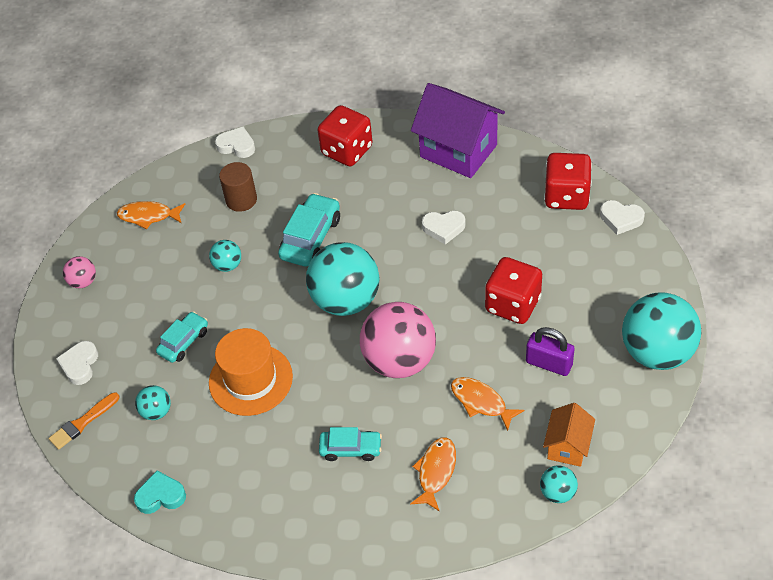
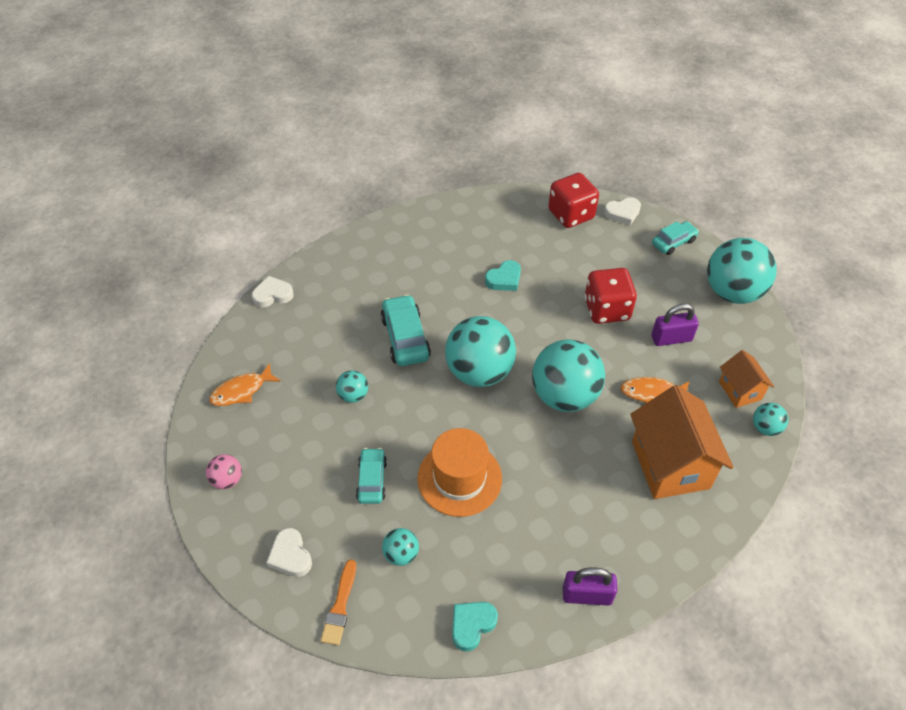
camera: 40 degrees left, 0 degrees up
(241, 200) = (317, 336): brown cylinder -> none
(265, 530) = (587, 595): none -> purple padlock
(347, 151) = (373, 256): red dice -> none
(351, 449) = (591, 486): turquoise car -> turquoise car (673, 242)
(399, 361) = (564, 396): pink ball -> turquoise ball
(436, 472) = (670, 465): orange fish -> orange house
(443, 228) = (504, 279): white heart -> turquoise heart
(458, 151) = (462, 218): purple house -> none

